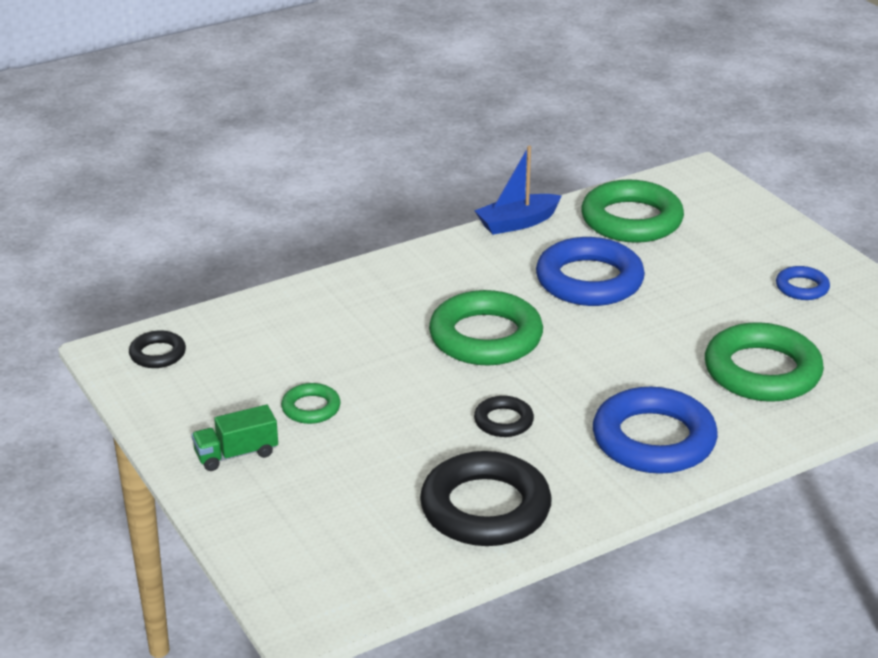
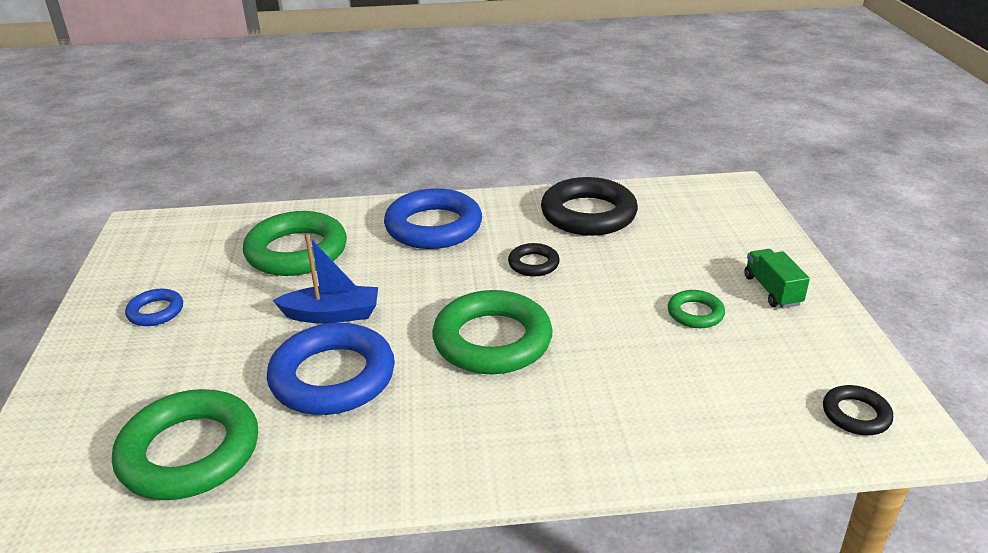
camera: 155 degrees left, 0 degrees up
(236, 454) = (772, 290): green truck -> green truck turned 105 degrees counterclockwise
(517, 223) = (325, 495): blue boat -> blue boat (332, 314)

